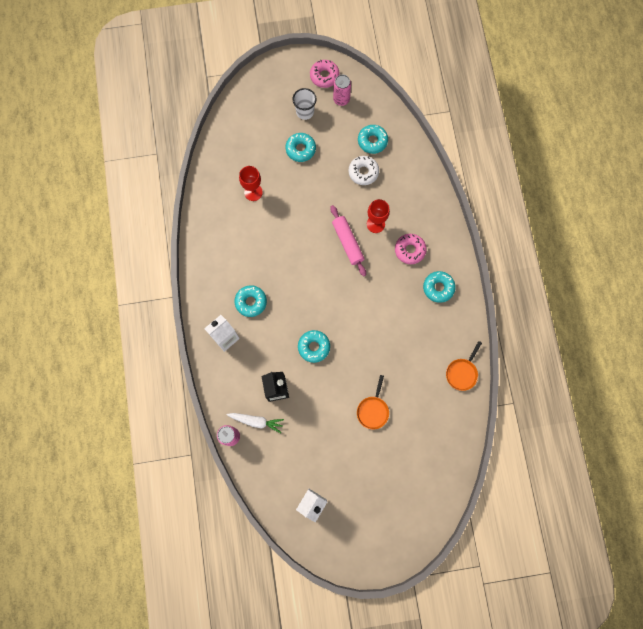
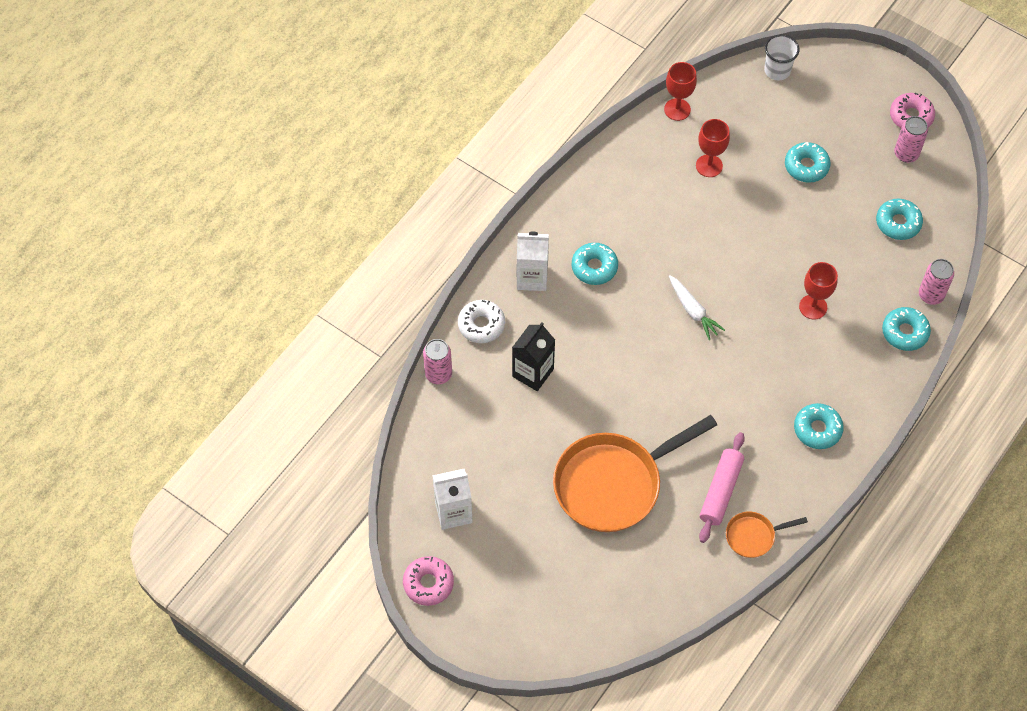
camera: 45 degrees right, 15 degrees down
(207, 174) = (677, 109): none -> red goblet
(256, 421) = (479, 383): white carrot -> white carrot (693, 311)
(305, 112) = (850, 134): white cup -> white cup (777, 70)
(314, 347) = (615, 367): turquoise donut -> turquoise donut (905, 332)
(347, 242) = (761, 299): pink rolling pin -> pink rolling pin (721, 491)
(363, 172) = (854, 245): white donut -> white donut (481, 325)
(373, 410) = (613, 483): orange pan -> orange pan, size x2.19
(410, 250) = (824, 365): pink donut -> pink donut (428, 583)
(423, 166) = (931, 295): none -> pink can

